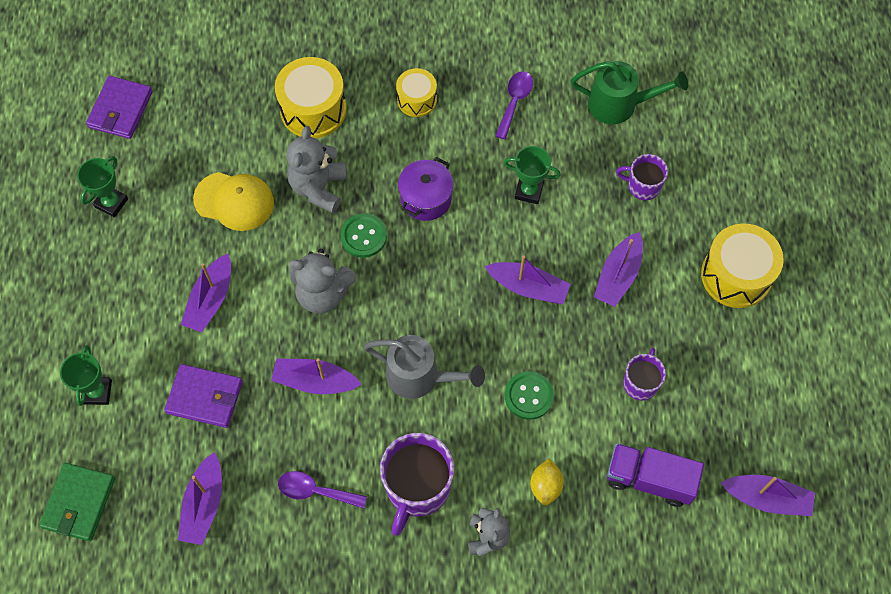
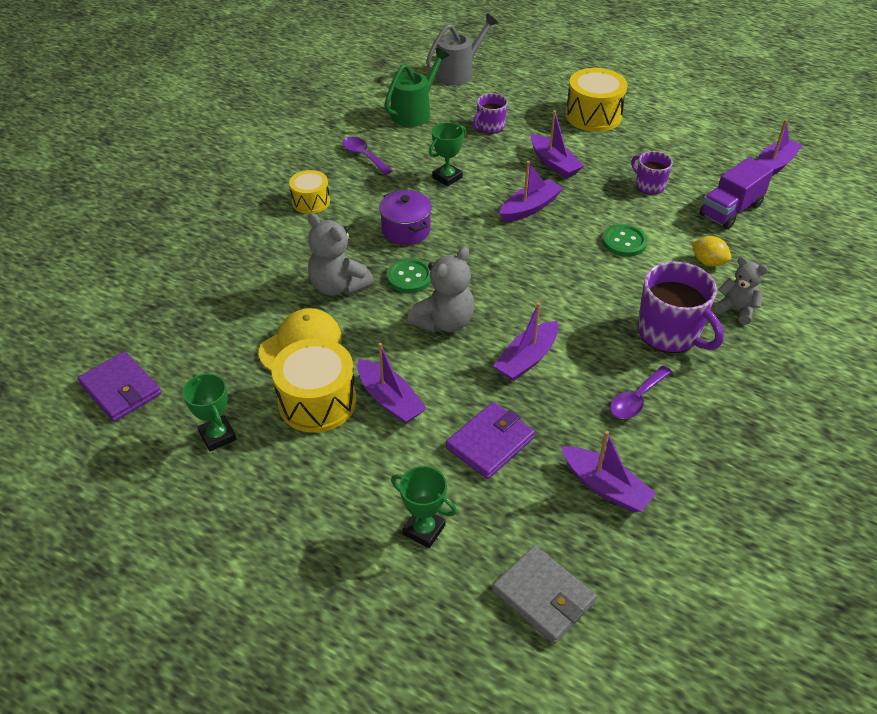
camera: 60 degrees left, 20 degrees down
(79, 503) = (543, 596): green wallet -> grey wallet
(313, 109) = (259, 261): yellow drum -> yellow drum (317, 401)
(421, 377) = (567, 293): grey watering can -> grey watering can (459, 72)

